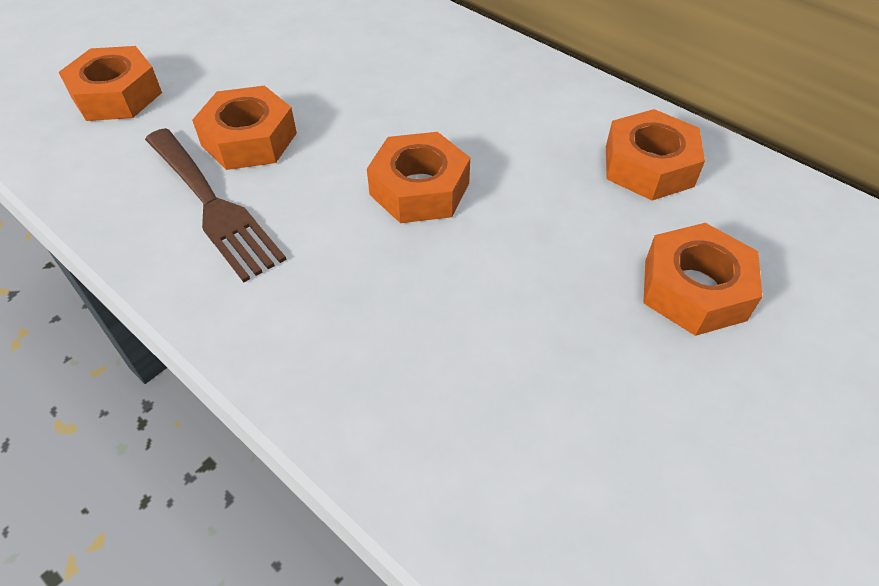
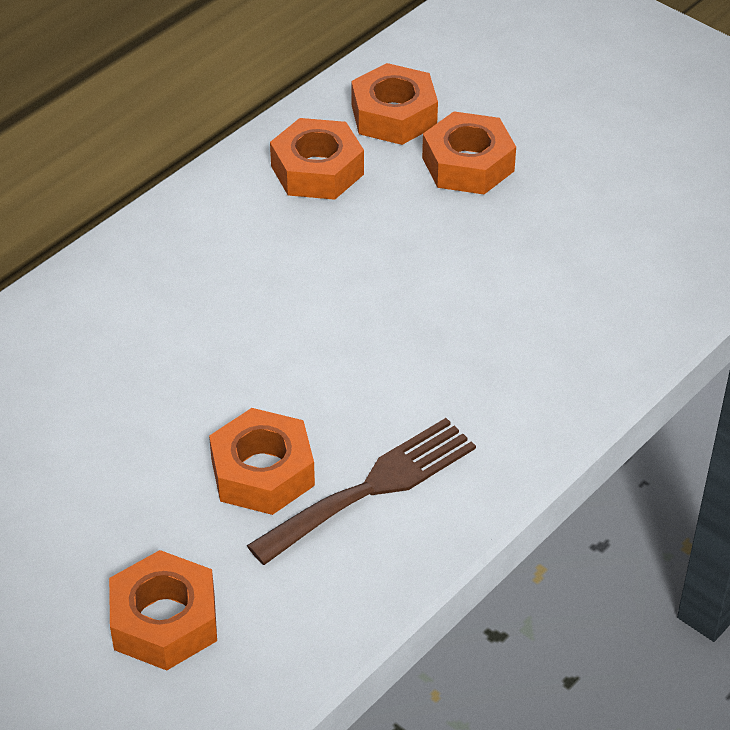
camera: 90 degrees left, 5 degrees down
(419, 189) = (347, 328): orange nut -> orange nut (394, 115)

